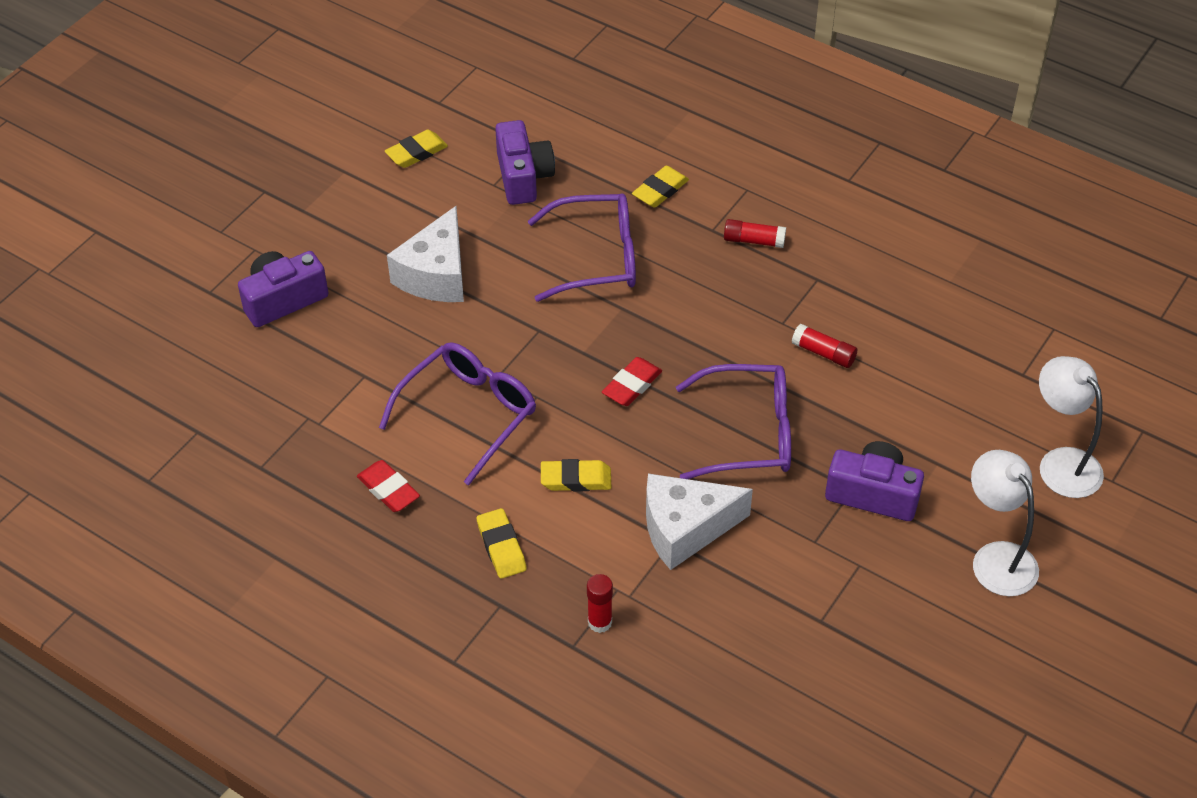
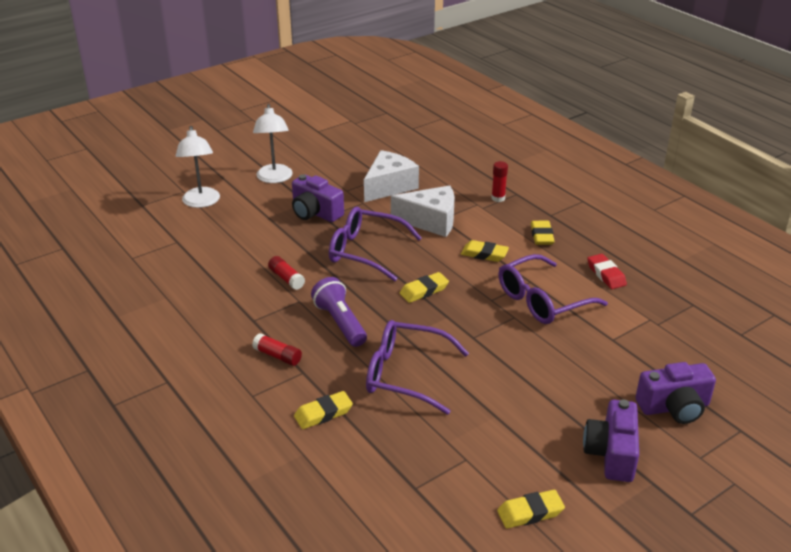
camera: 160 degrees left, 15 degrees down
(436, 275) = (540, 394): white cheese -> white cheese (389, 186)
(523, 177) = (436, 458): purple camera -> purple camera (611, 453)
(632, 385) = (424, 291): red eraser -> yellow eraser
(711, 305) = (340, 322): none -> purple flashlight

